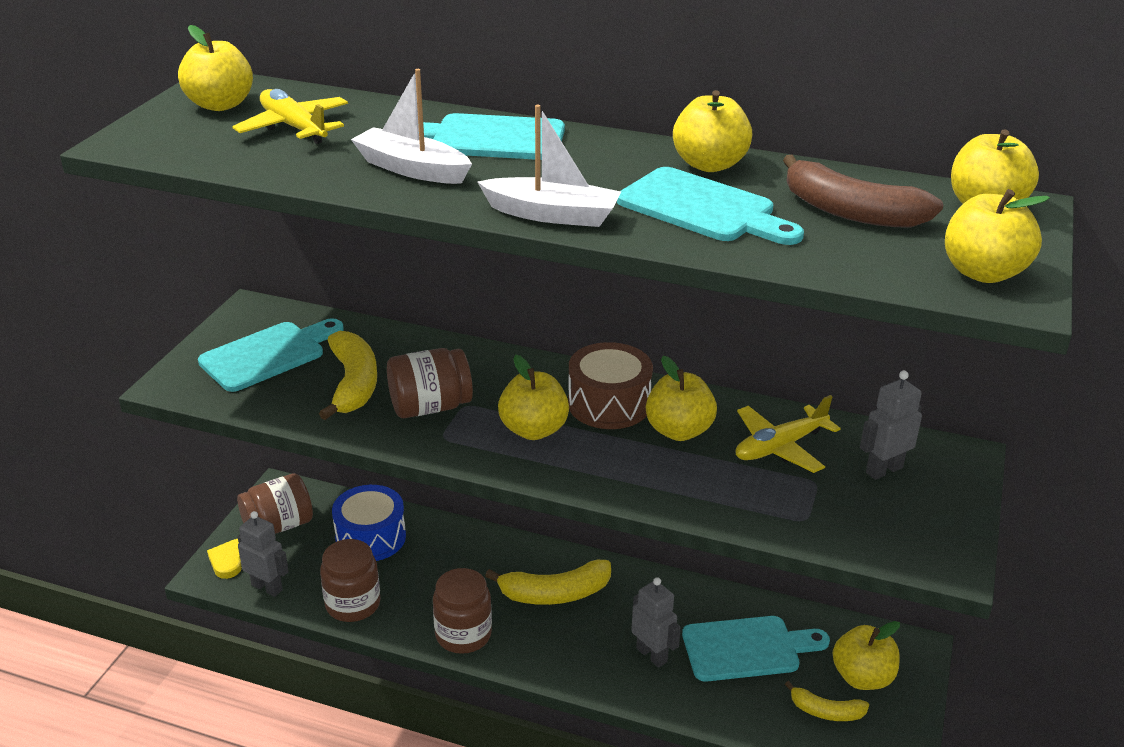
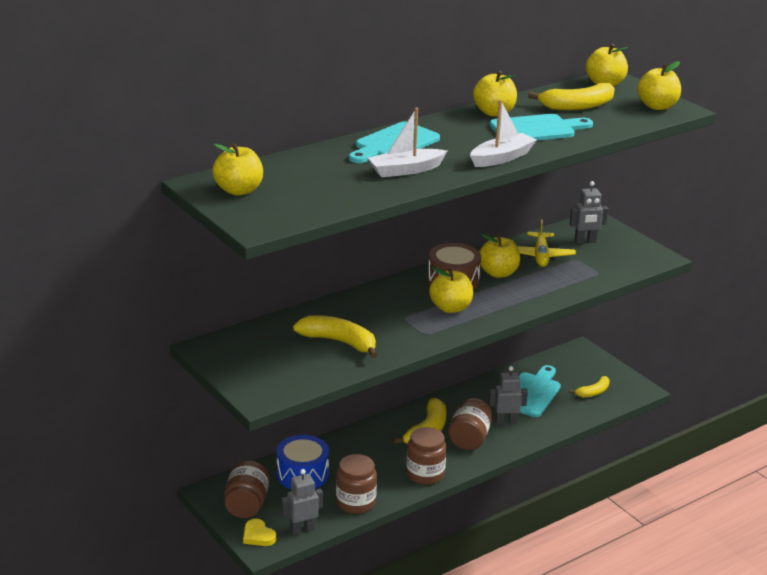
camera: 55 degrees left, 5 degrees down
(268, 355) = (269, 358): turquoise cutting board -> none
(294, 127) = (305, 181): yellow plane -> none
(430, 407) = (392, 328): brown jar -> brown jar (469, 439)
(851, 212) = (577, 106): brown banana -> yellow banana
(862, 677) = (583, 372): yellow apple -> none
(883, 470) = (585, 241): grey robot -> grey robot turned 105 degrees counterclockwise

